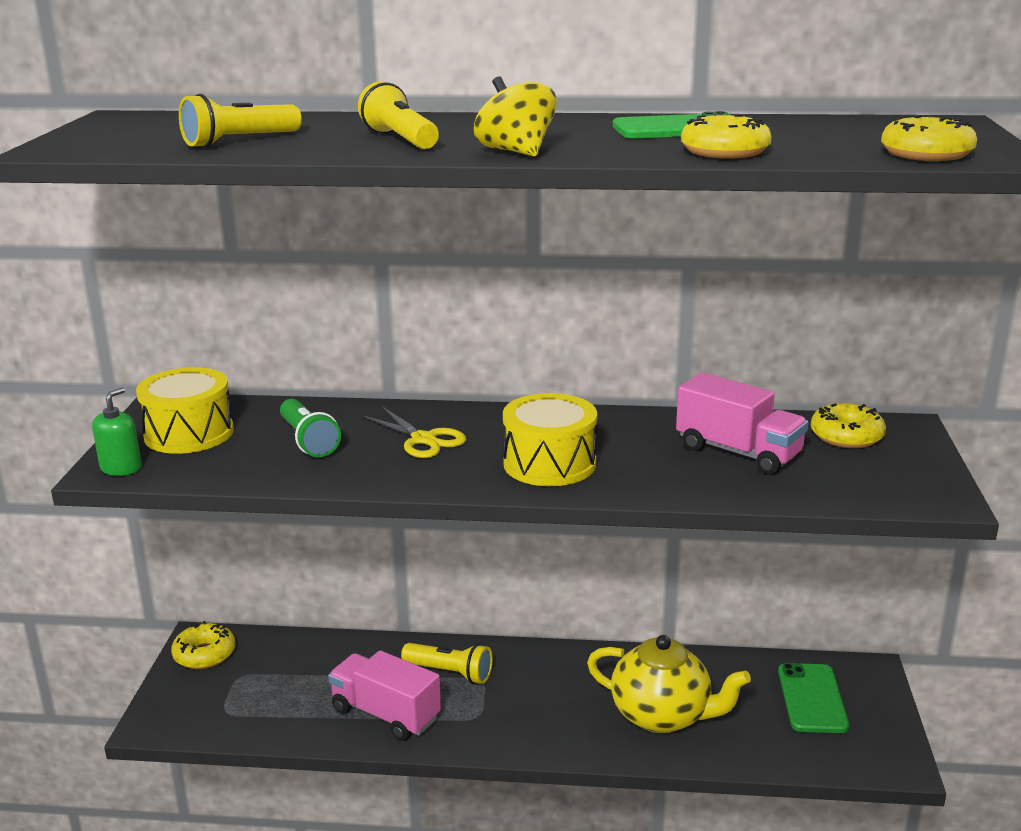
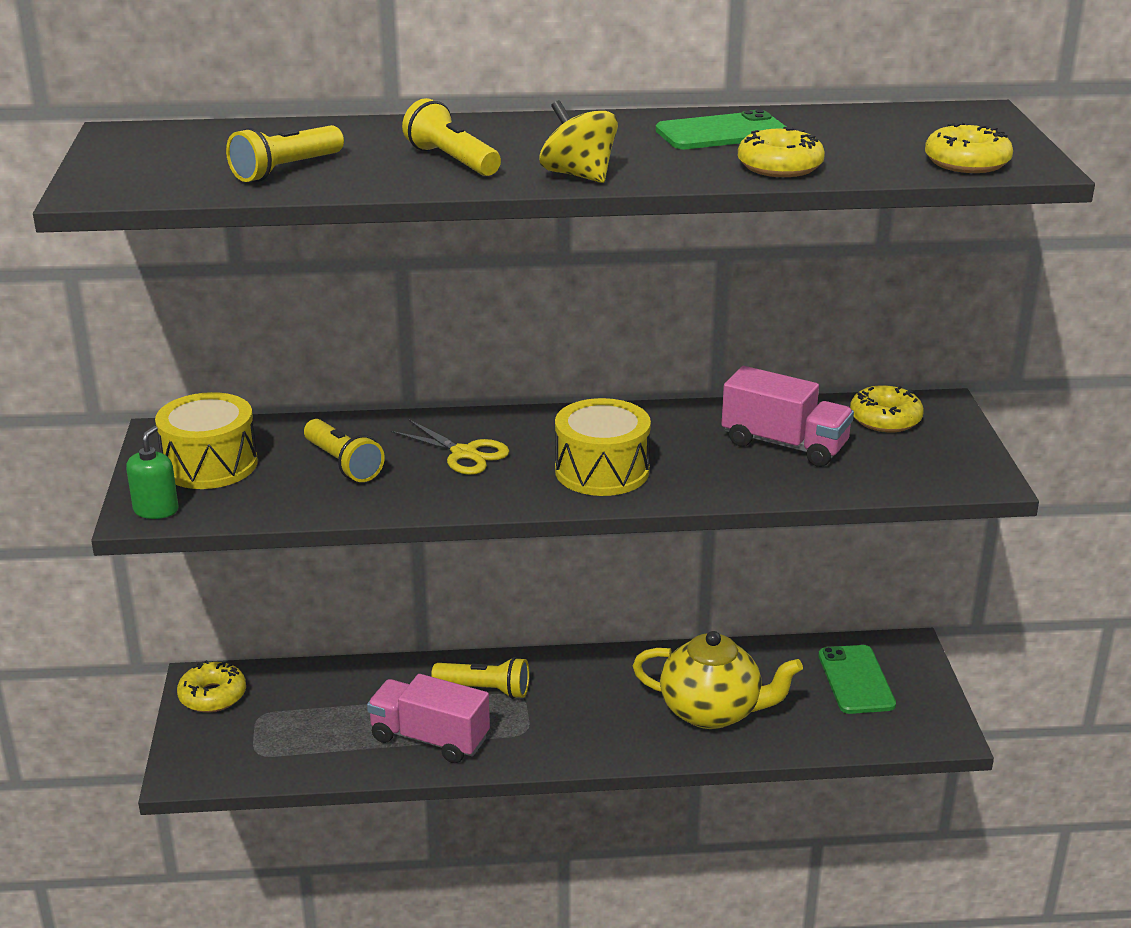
camera: 10 degrees left, 5 degrees up
(308, 441) = (343, 464): green flashlight -> yellow flashlight

